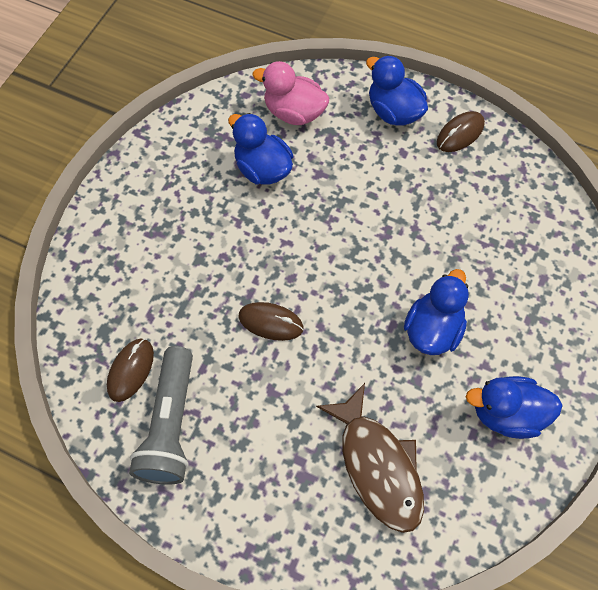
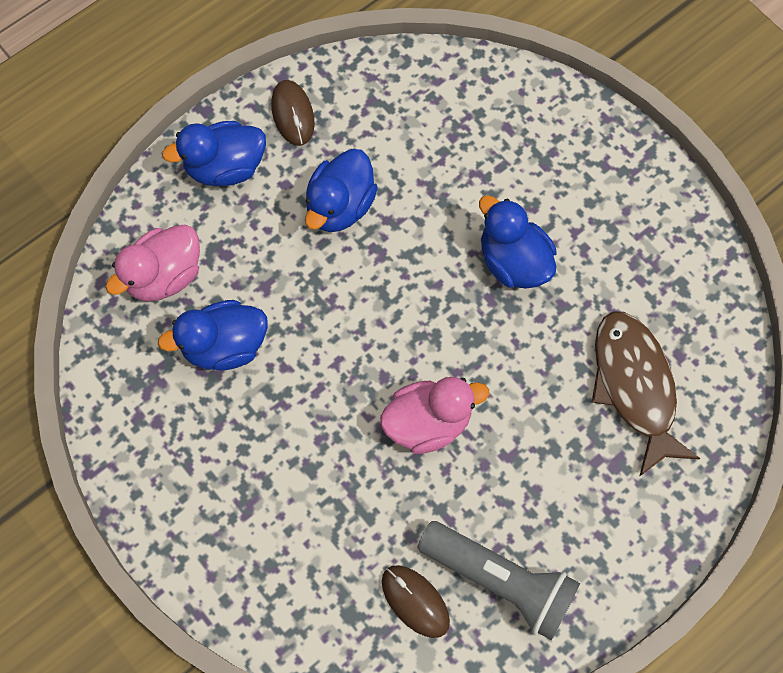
camera: 65 degrees left, 5 degrees up
(271, 322) = (428, 422): brown mouse -> pink duck
(377, 466) = (635, 386): brown fish -> brown fish turned 105 degrees counterclockwise
(506, 413) = (633, 238): blue duck -> blue duck (340, 206)

